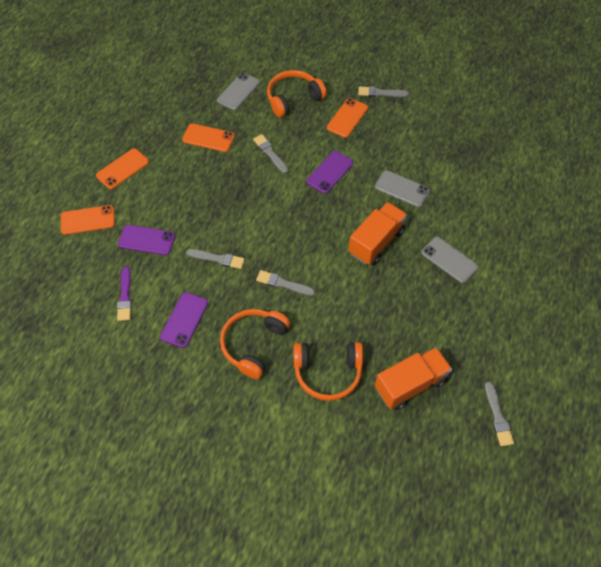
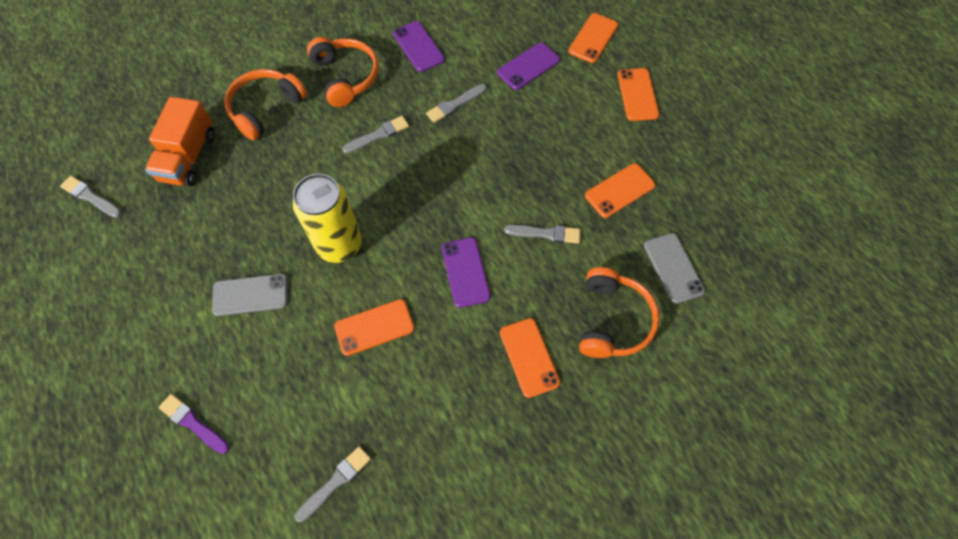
camera: 130 degrees right, 5 degrees up
(125, 296) = (482, 22): purple brush -> purple brush (193, 423)
(376, 242) = (339, 245): orange truck -> yellow can
(381, 93) = (536, 437): grey brush -> grey brush (335, 482)
(402, 189) = (374, 327): grey phone -> orange phone

